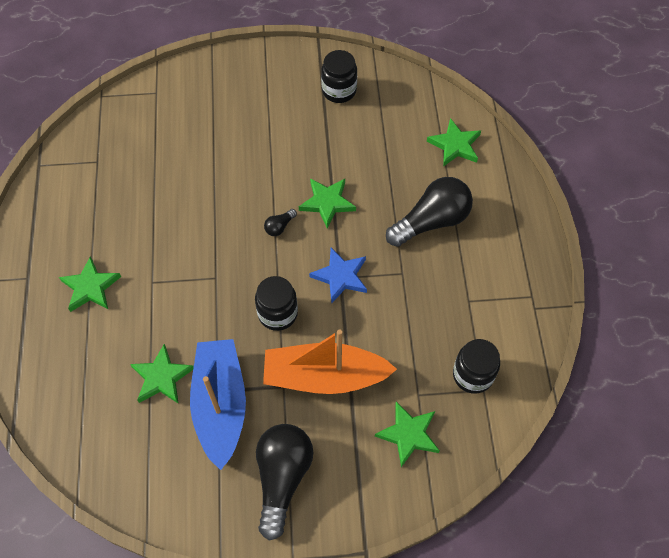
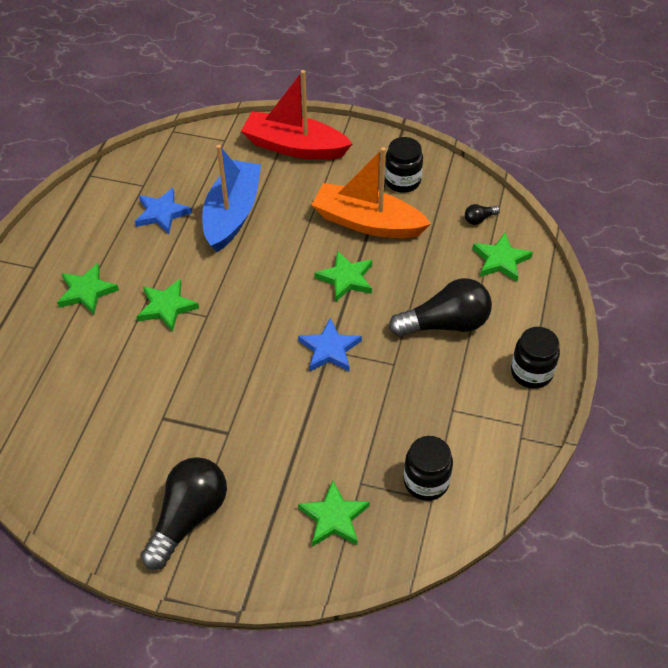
camera: 20 degrees right, 10 degrees down
(128, 185) = (162, 213): none -> blue star
(162, 377) = (115, 390): green star -> green star (167, 307)
(220, 405) = (159, 431): blue boat -> blue boat (232, 214)
(226, 82) = (294, 147): none -> red boat
(277, 313) = (252, 365): black jar -> black jar (531, 372)
(279, 227) = (289, 287): black light bulb -> black light bulb (479, 219)
(324, 376) = (272, 436): orange boat -> orange boat (367, 222)

